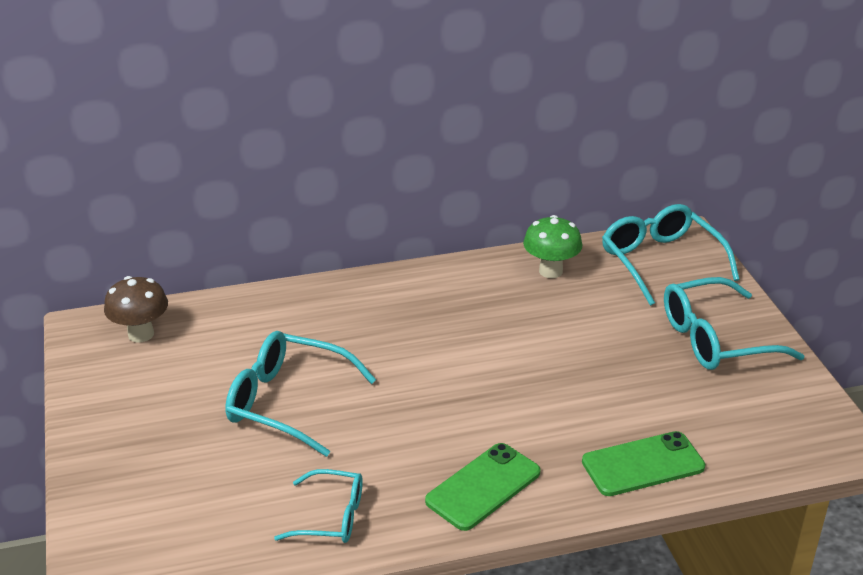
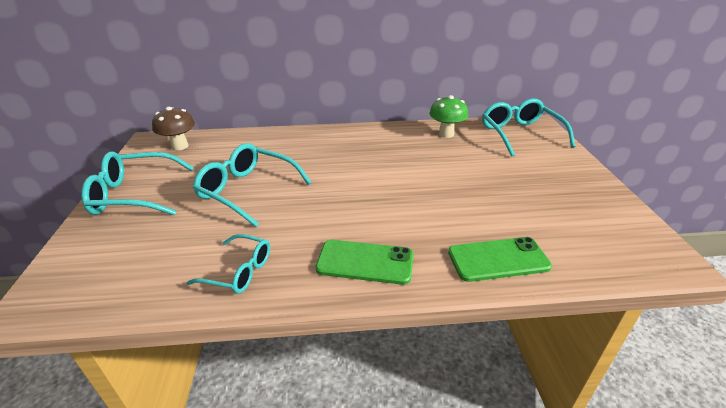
camera: 10 degrees right, 0 degrees up
(483, 487) = (365, 262): green phone -> green phone turned 45 degrees clockwise
(715, 339) = (558, 179): turquoise glasses -> turquoise glasses (134, 195)

